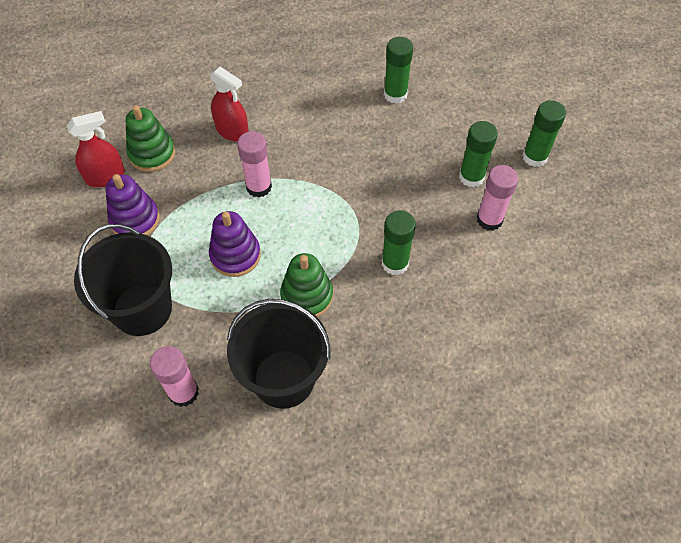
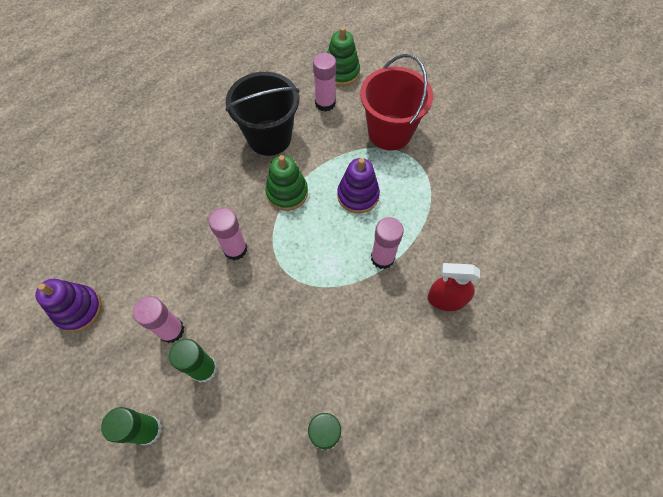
camera: 150 degrees right, 5 degrees up
(105, 176) = (504, 204): red spray bottle -> none
(135, 220) = (450, 184): purple stacking toy -> purple stacking toy (78, 309)
(142, 309) = (390, 132): black bucket -> red bucket
(152, 154) = (490, 241): green stacking toy -> green stacking toy (341, 72)
(395, 263) = (235, 249): green glue stick -> pink glue stick

